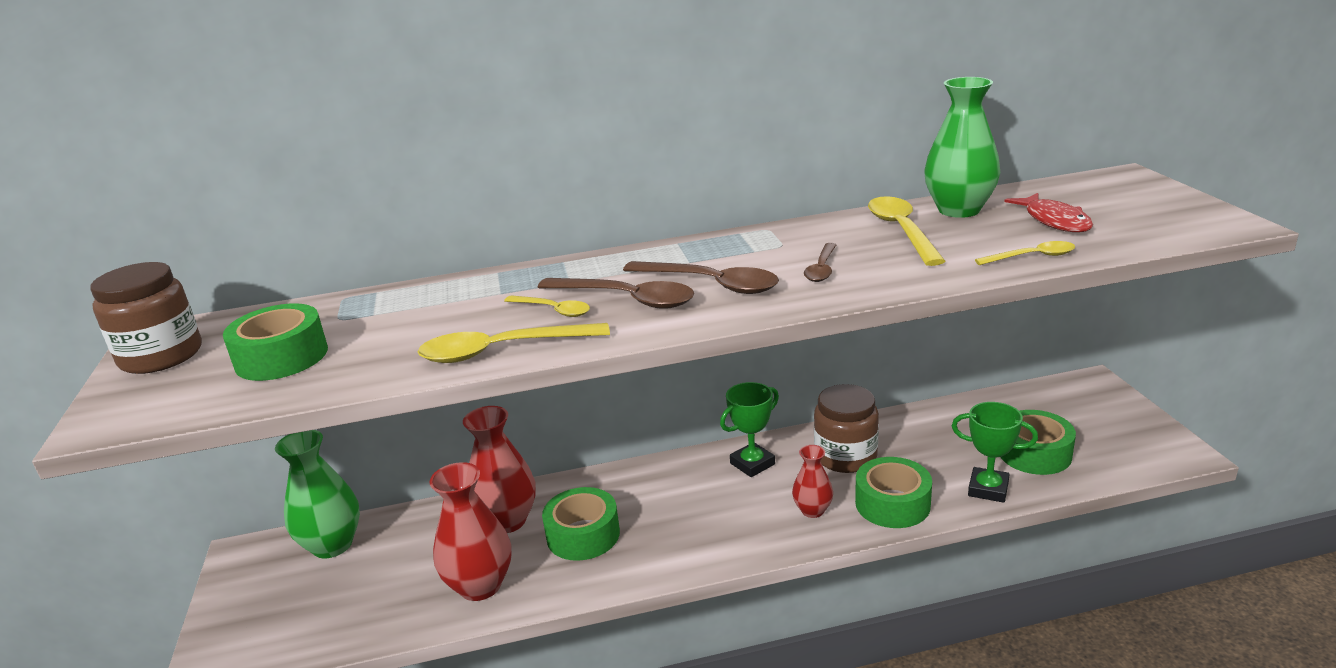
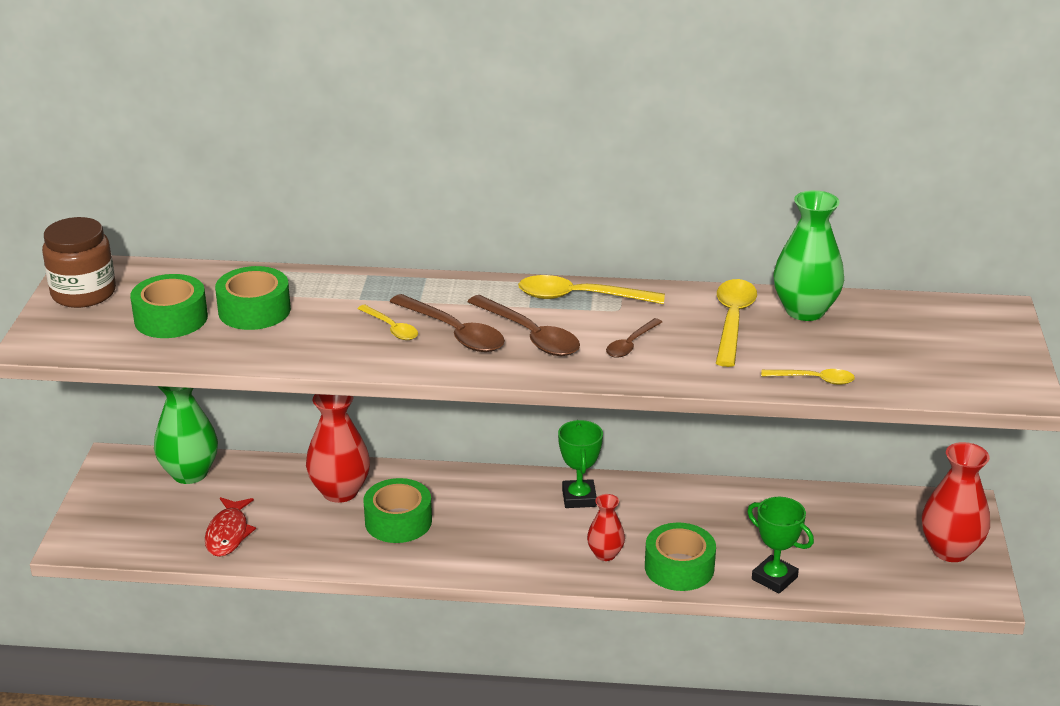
camera: 15 degrees right, 5 degrees up
(480, 585) = (297, 540): red vase -> red vase (950, 550)
(501, 351) = (333, 357): yellow spoon -> yellow spoon (579, 297)
(752, 464) = (579, 498): green trophy -> green trophy turned 75 degrees counterclockwise
(845, 456) = (668, 514): brown jar -> none
(1034, 453) = (844, 558): green tape -> green tape (254, 310)
(1054, 221) = (875, 346): red fish -> red fish (228, 534)

